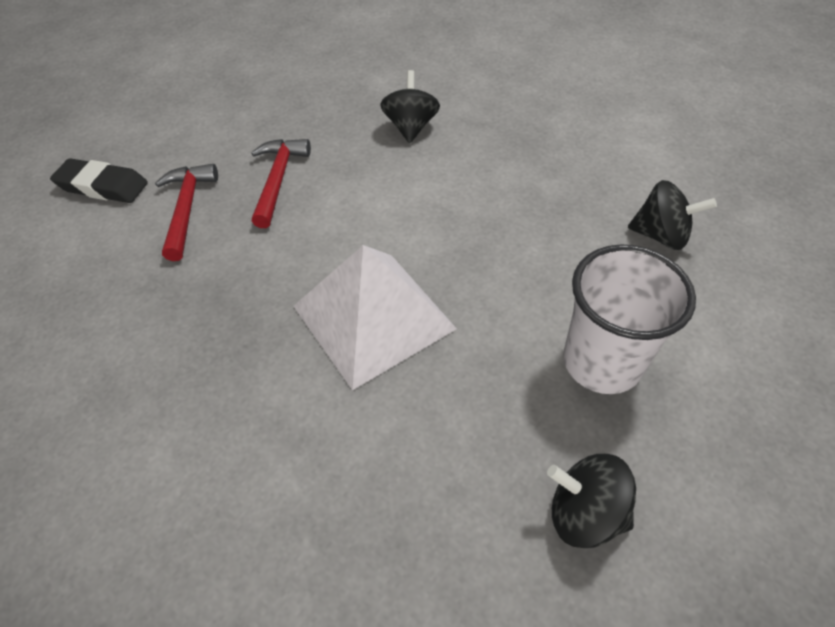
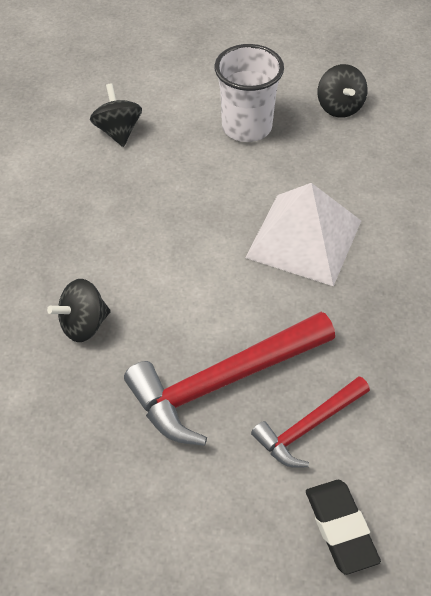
camera: 125 degrees left, 0 degrees up
(278, 180) = (224, 382): red hammer -> red hammer, size x1.72

